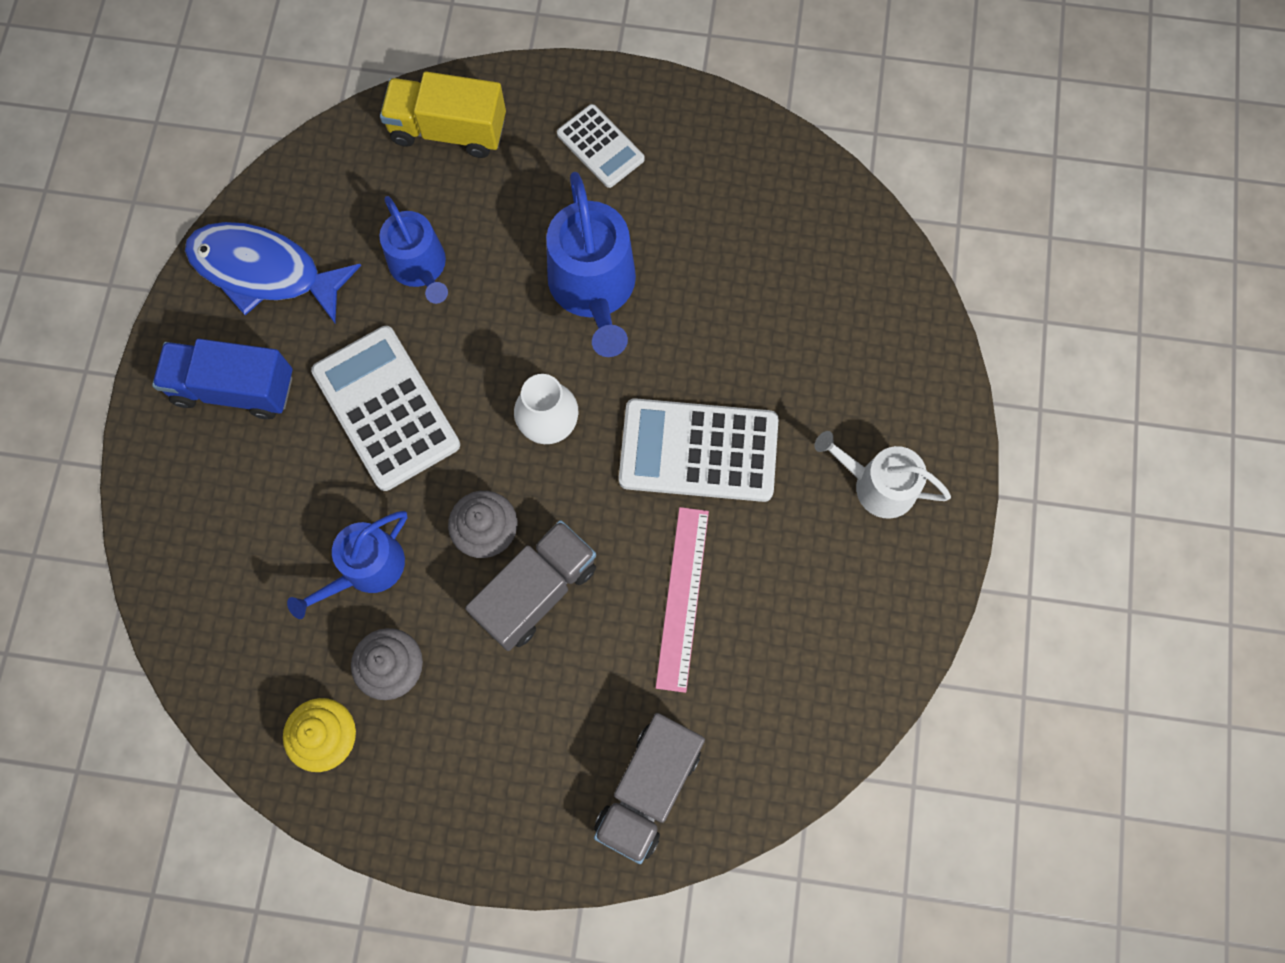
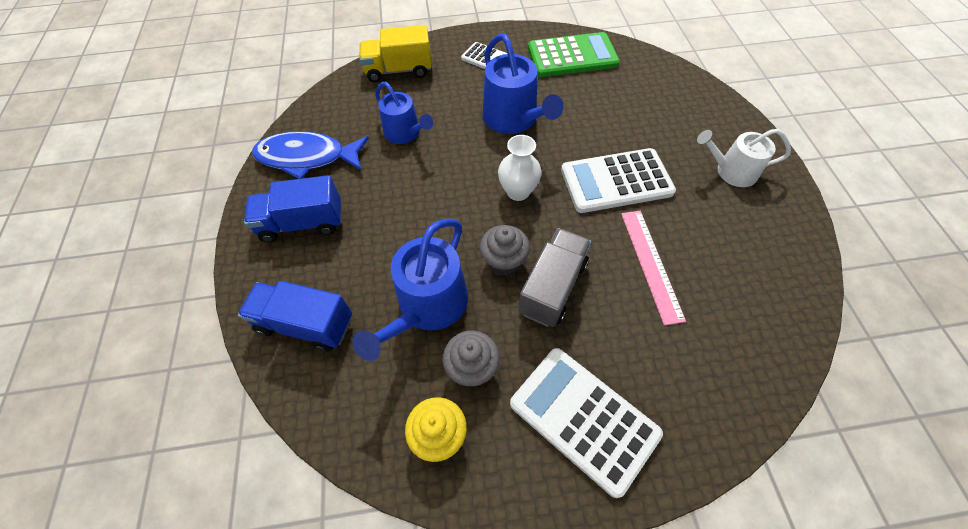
camera: 15 degrees left, 15 degrees down
(207, 546) = (305, 324): none -> blue truck
(366, 569) = (428, 306): blue watering can -> blue watering can, size x1.52
(386, 408) = (409, 209): white calculator -> white calculator (583, 418)
(648, 788) = (696, 397): grey truck -> none
(742, 181) = (572, 56): none -> green calculator

